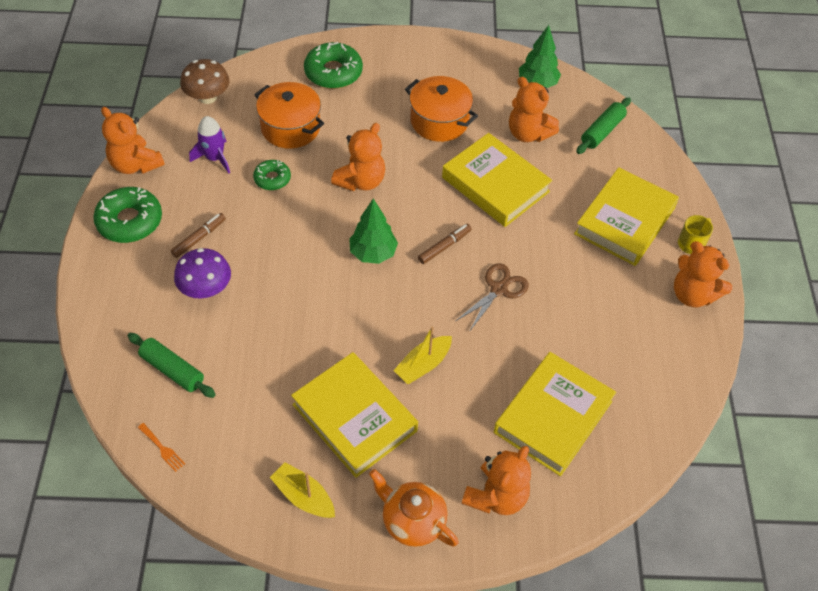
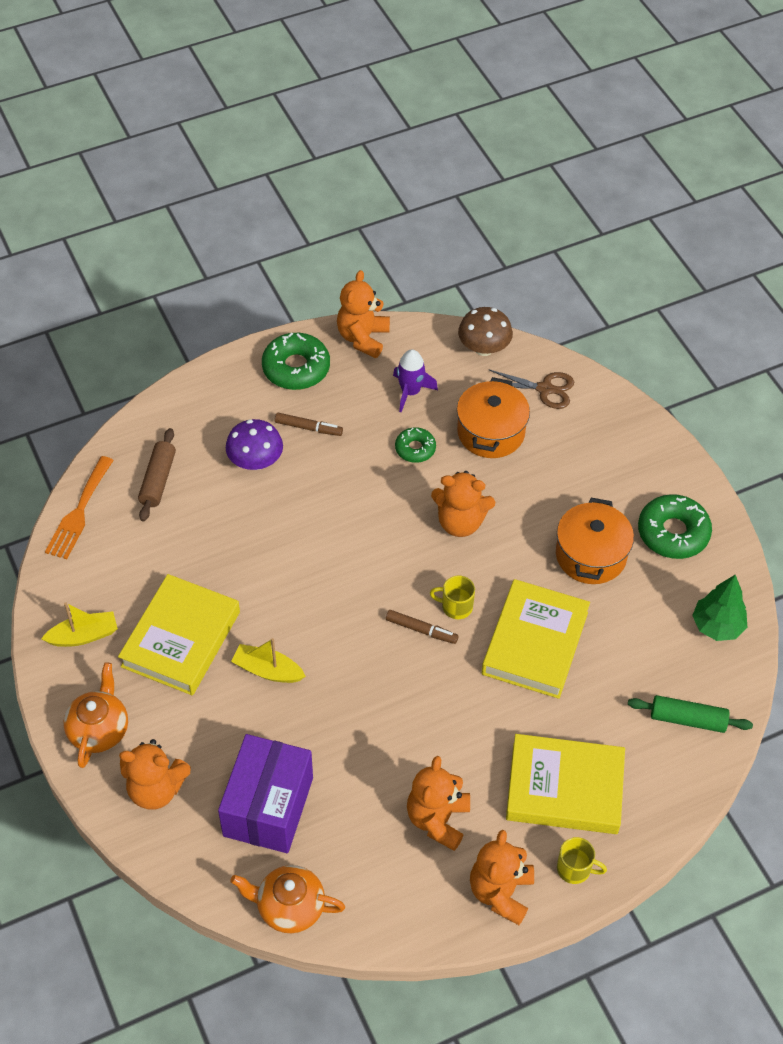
camera: 65 degrees right, 0 degrees up
(162, 448) = (79, 512): orange fork -> orange fork, size x2.03
(172, 370) = (158, 480): green rolling pin -> brown rolling pin
(304, 496) = (83, 636): yellow boat -> yellow boat turned 60 degrees clockwise
(333, 72) = (593, 432): green donut -> green donut (673, 533)
(373, 253) = (375, 572): green tree -> none
(436, 216) = (456, 606): none -> yellow mug
(499, 289) = (396, 700): brown scissors -> brown scissors (545, 389)
(528, 133) = (631, 646): orange teddy bear -> orange teddy bear (437, 819)
(553, 417) = (268, 806): yellow book -> purple box
(651, 438) = (289, 907): none -> orange teapot

